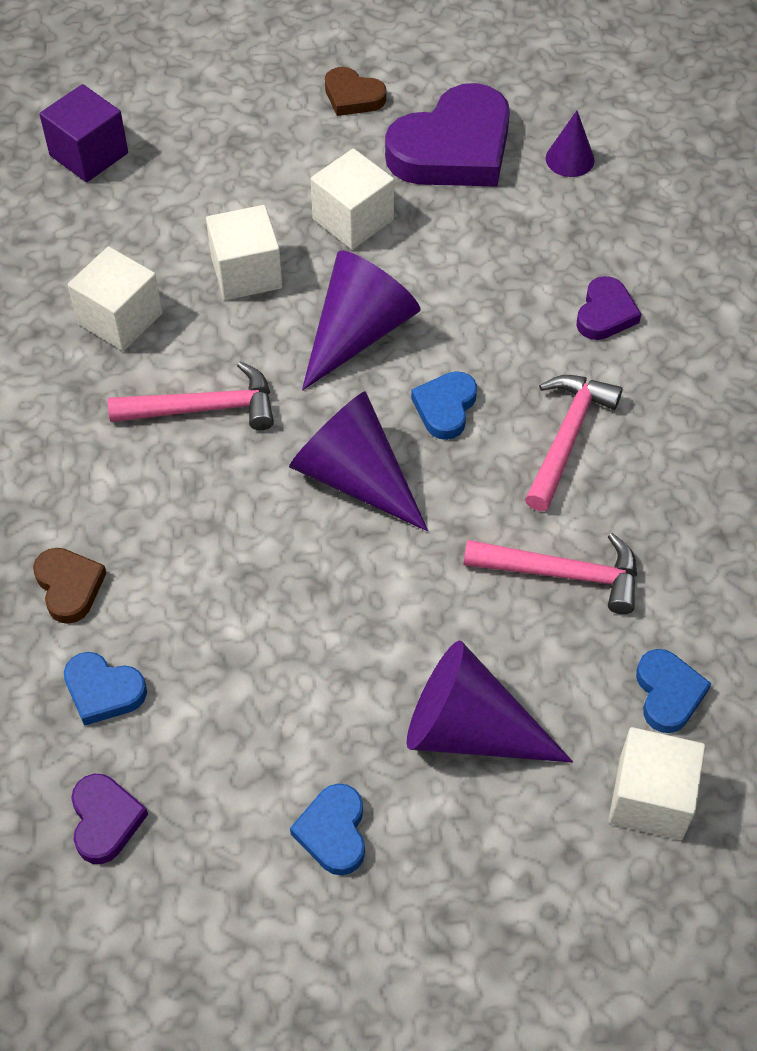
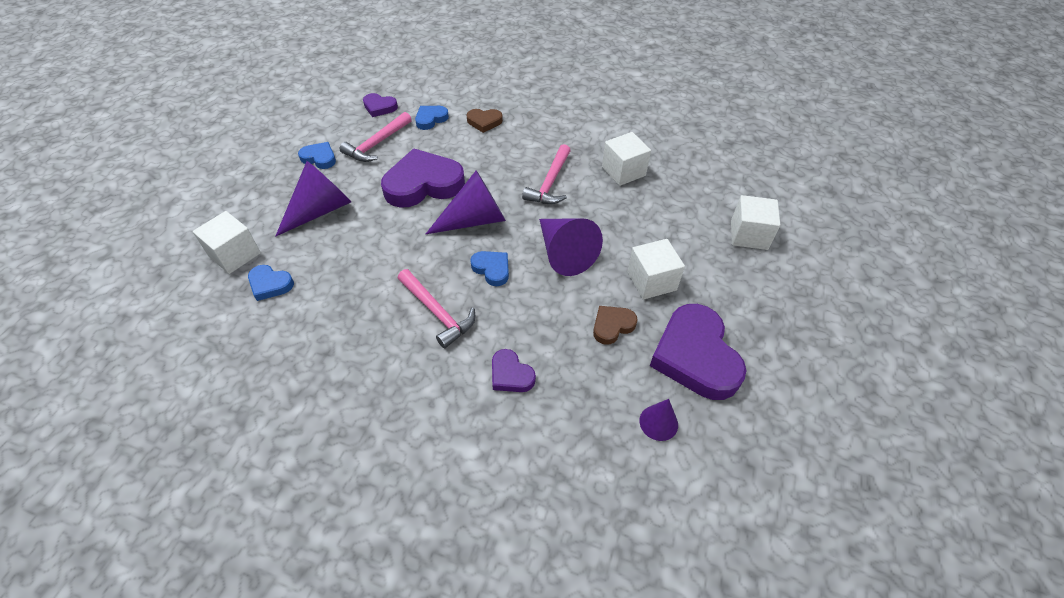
camera: 115 degrees right, 5 degrees down
(89, 154) = (750, 190): purple cube -> none
(246, 273) = (631, 223): white cube -> white cube (749, 235)
(309, 598) = (423, 184): none -> purple heart
(353, 96) = (766, 321): brown heart -> brown heart (612, 326)
(562, 573) = (362, 273): pink hammer -> pink hammer (377, 144)

